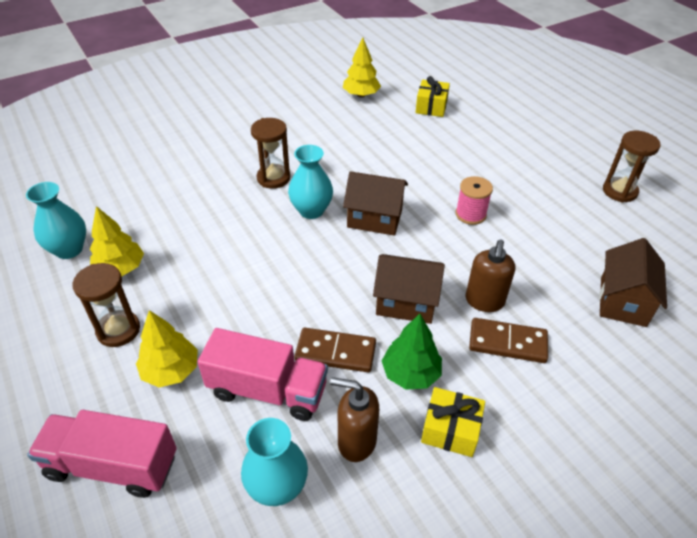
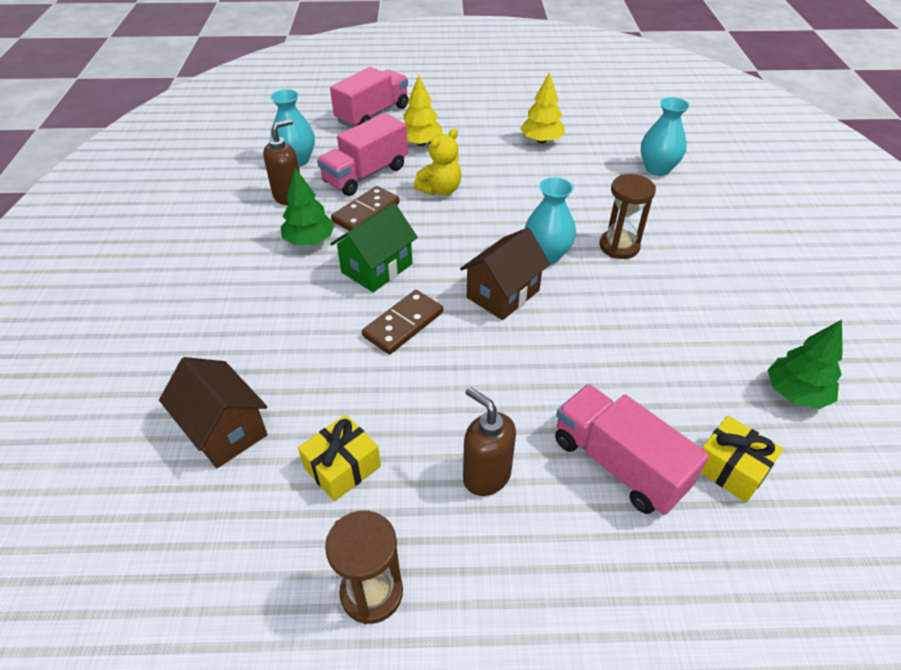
camera: 120 degrees right, 0 degrees up
(69, 249) = (581, 124): turquoise vase -> turquoise vase (657, 169)
(118, 330) = (476, 131): brown hourglass -> none
(259, 311) = (440, 190): none -> yellow teddy bear
(361, 95) = (795, 393): yellow tree -> green tree
(406, 302) = (377, 268): brown house -> green house
(450, 430) = (248, 240): yellow gift -> yellow gift (342, 467)
(465, 138) = (618, 464): none -> pink truck
(470, 214) = (453, 376): pink spool -> none
(484, 301) = (330, 318): brown soap dispenser -> brown soap dispenser (486, 475)
(507, 343) = (276, 309): brown domino -> brown domino (403, 324)

